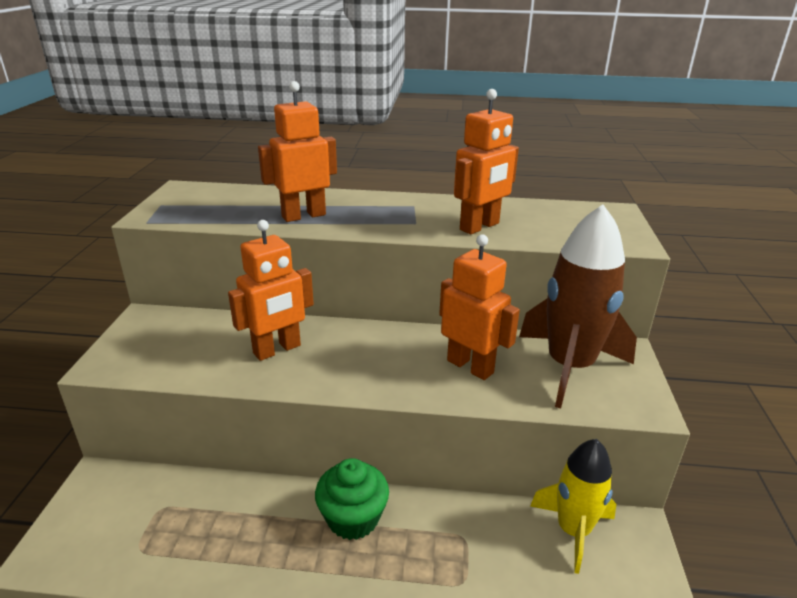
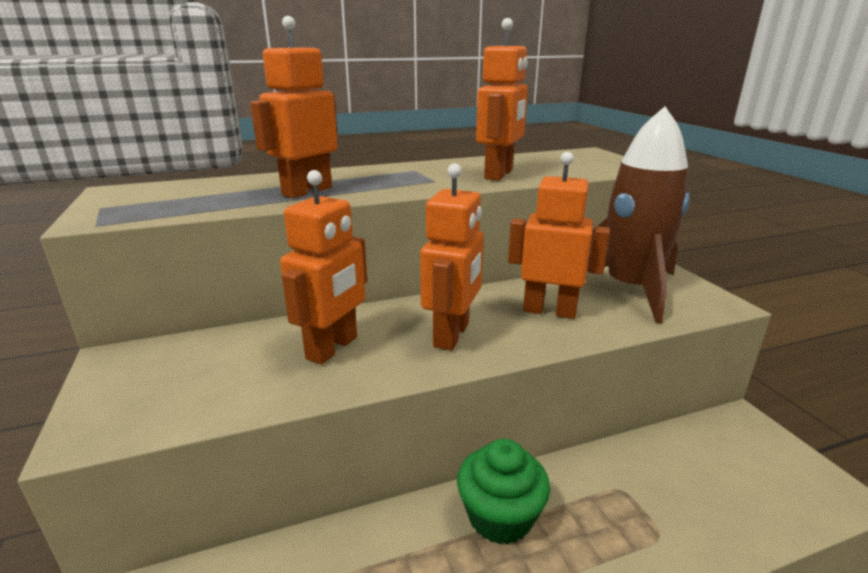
camera: 25 degrees left, 5 degrees down
(370, 365) = (452, 335): none -> orange robot
(573, 530) = (701, 443): yellow rocket -> none

